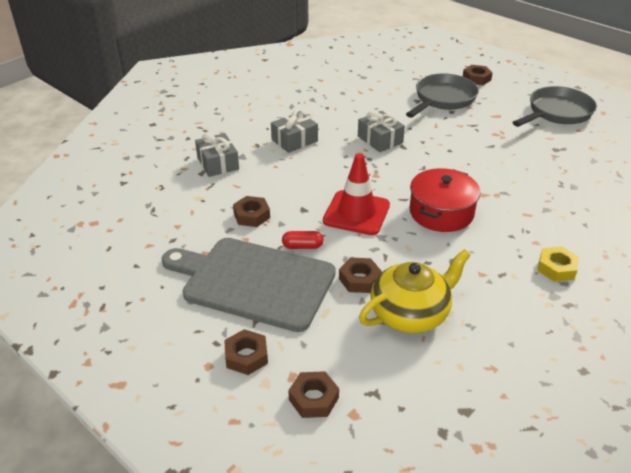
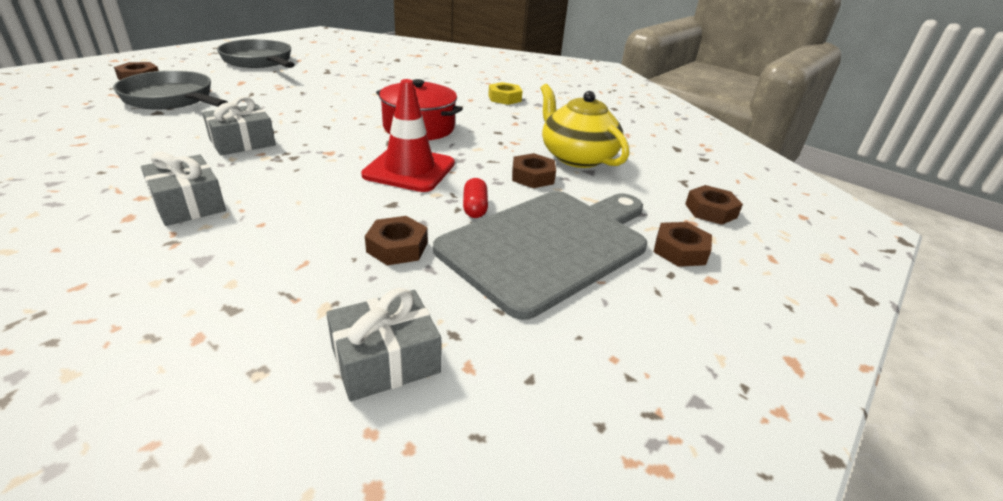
camera: 95 degrees left, 5 degrees down
(218, 163) = (208, 288): grey gift -> grey gift (385, 360)
(254, 281) = (549, 245): grey cutting board -> grey cutting board turned 150 degrees counterclockwise

